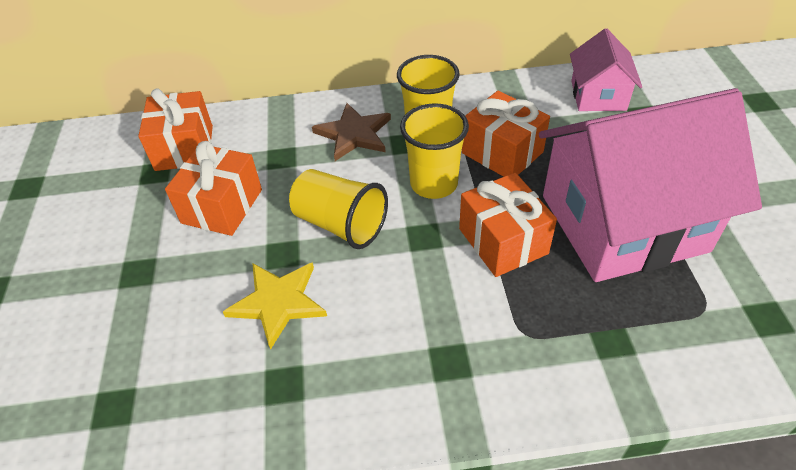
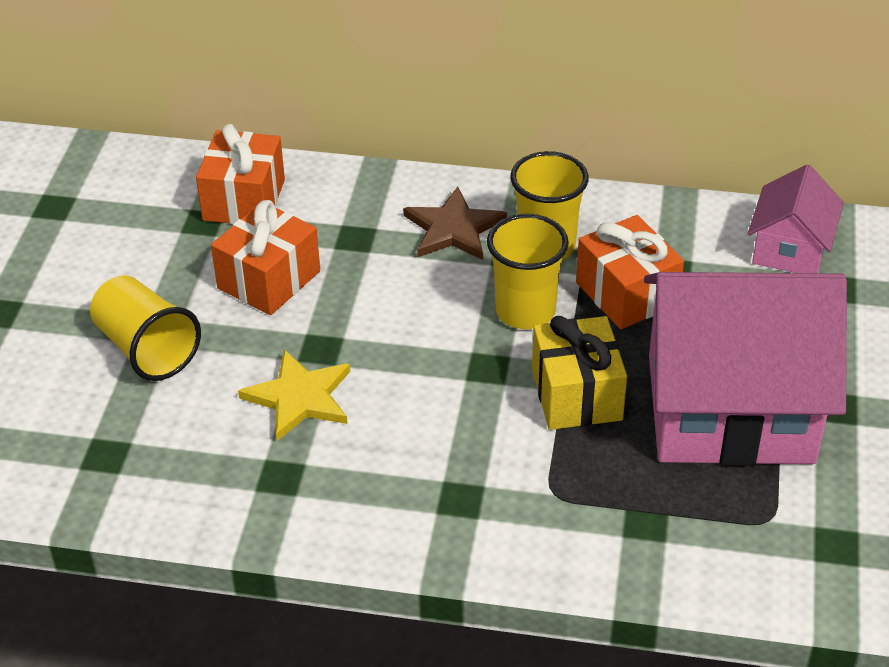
camera: 15 degrees right, 5 degrees down
(340, 224) = (397, 332): yellow cup -> yellow cup (146, 349)
(503, 241) = (576, 394): orange gift -> yellow gift

